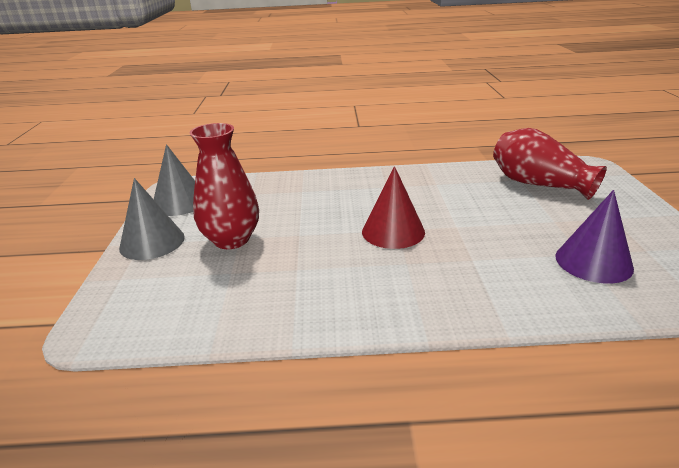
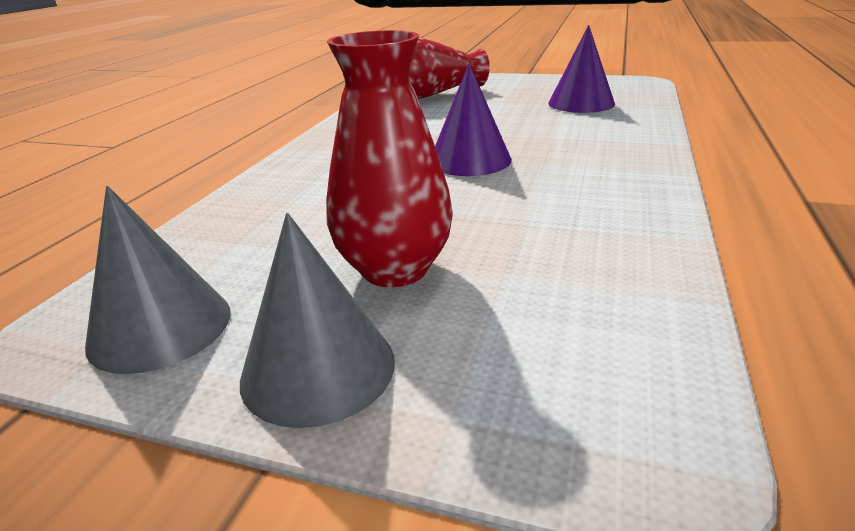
camera: 70 degrees left, 0 degrees up
(393, 231) = (470, 160): red cone -> purple cone

